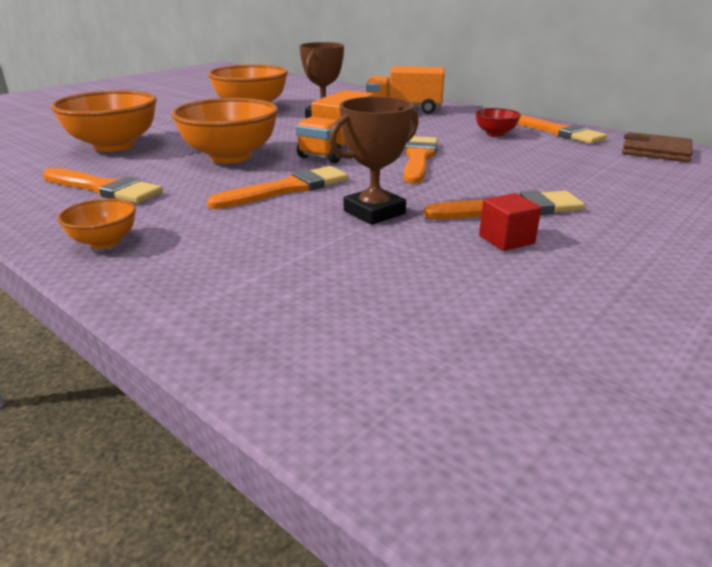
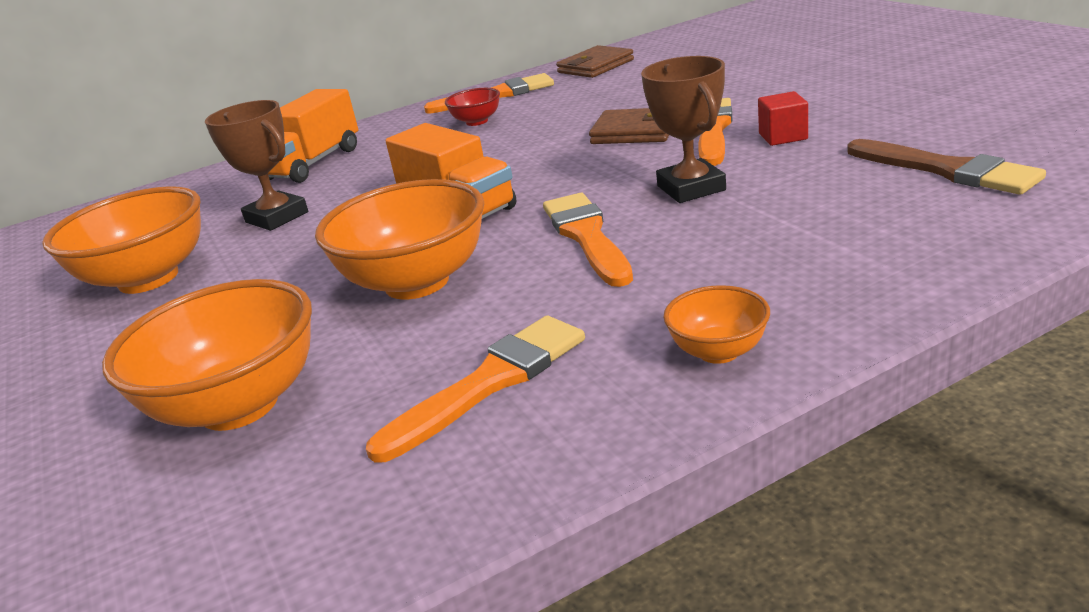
camera: 65 degrees left, 0 degrees up
(419, 158) = (530, 162): orange brush -> none
(436, 328) = (947, 170): none -> brown brush
(494, 182) = (634, 132): none -> brown wallet

